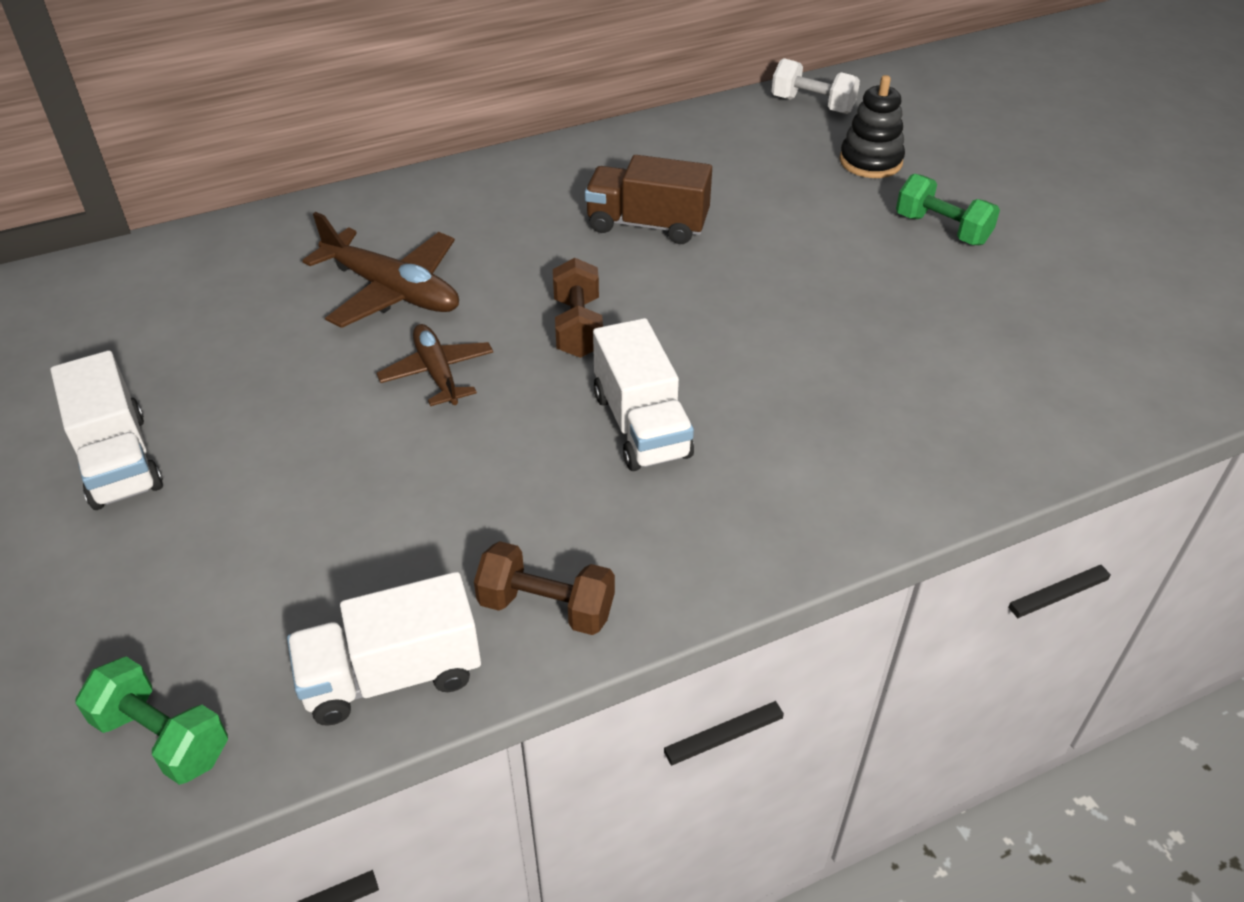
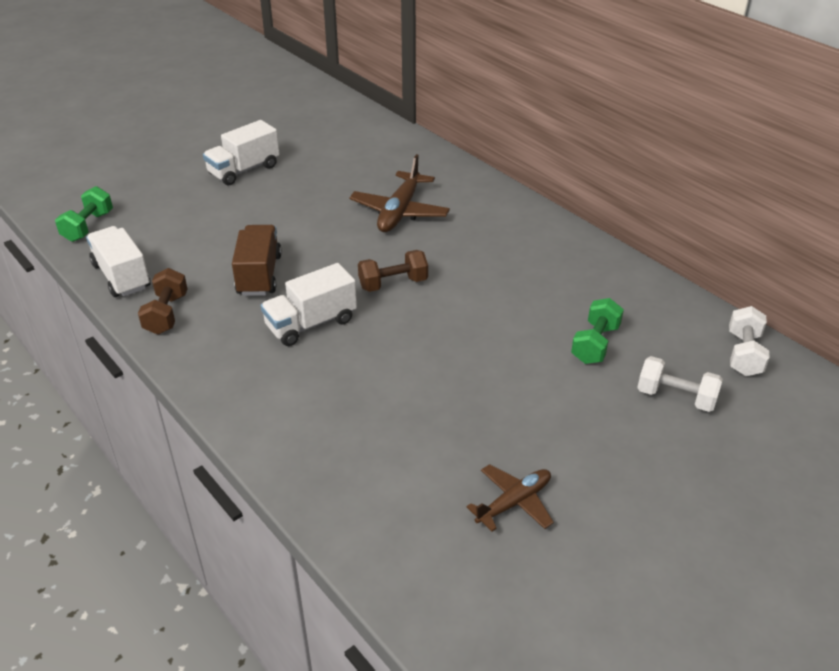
camera: 75 degrees right, 5 degrees down
(437, 373) = (334, 242): brown plane -> brown plane (514, 502)
(647, 225) = (517, 293): brown truck -> brown truck (259, 275)
(870, 161) = (676, 397): black stacking toy -> white dumbbell
(942, 229) = (597, 448): green dumbbell -> green dumbbell (595, 344)

